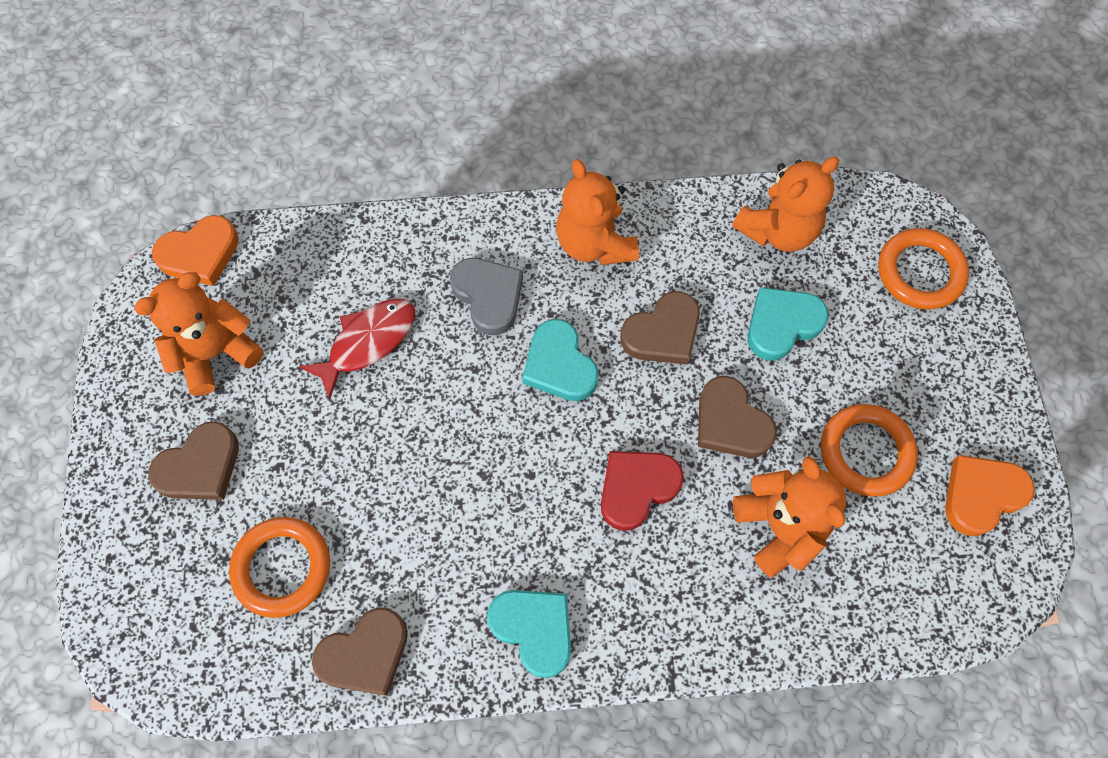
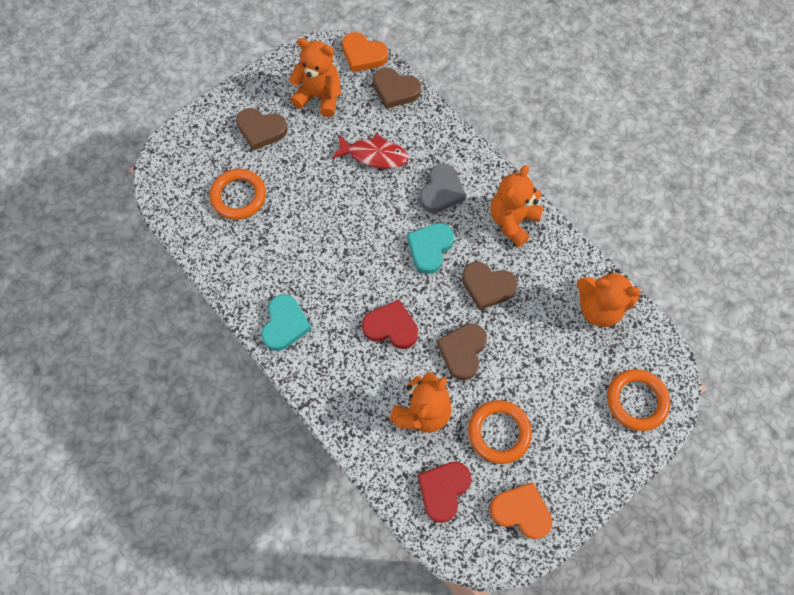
camera: 55 degrees right, 0 degrees up
(365, 654) = (223, 258): brown heart -> brown heart (395, 90)
(782, 324) = (541, 344): turquoise heart -> none
(901, 571) = (443, 490): none -> red heart

